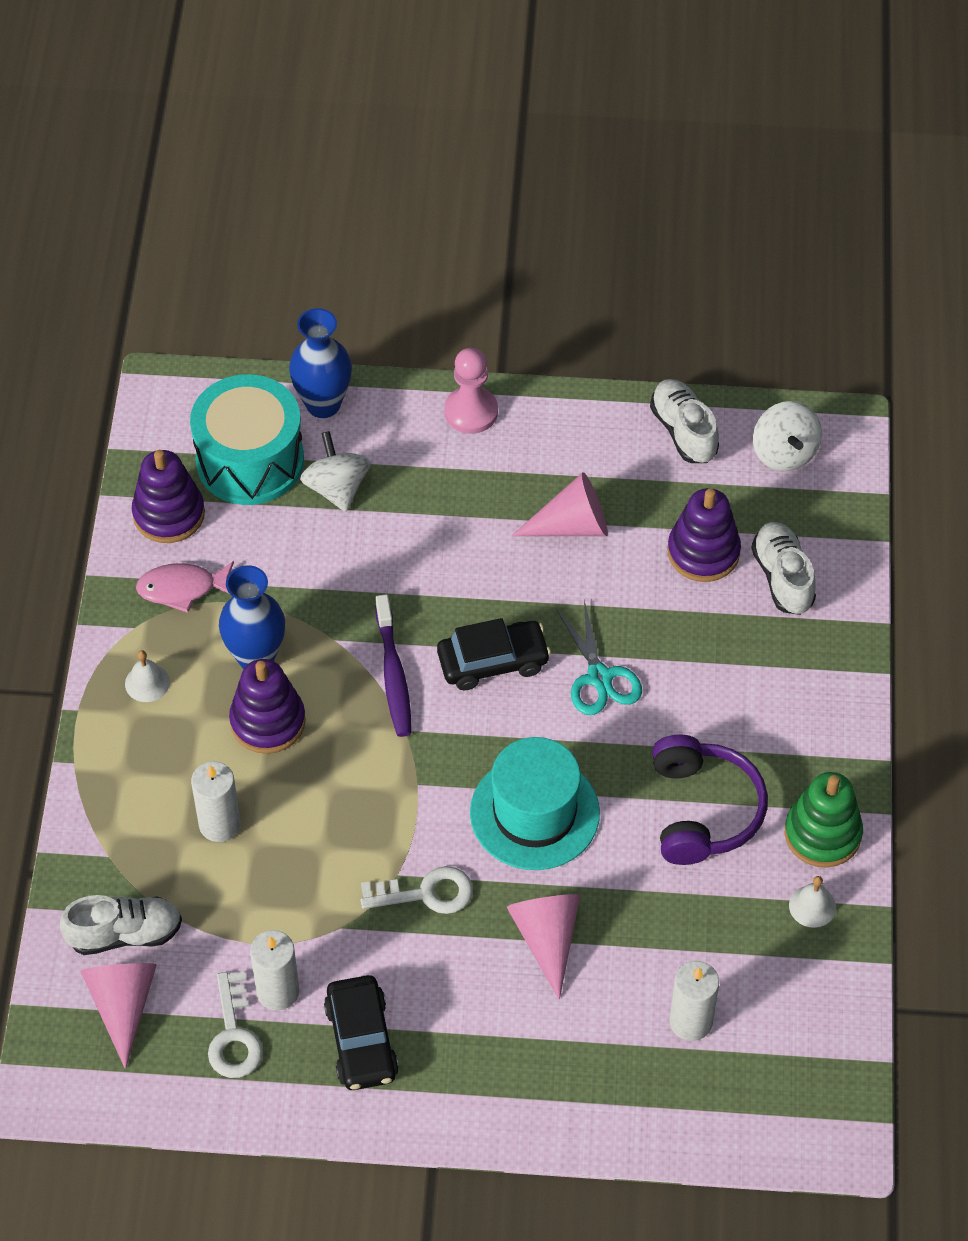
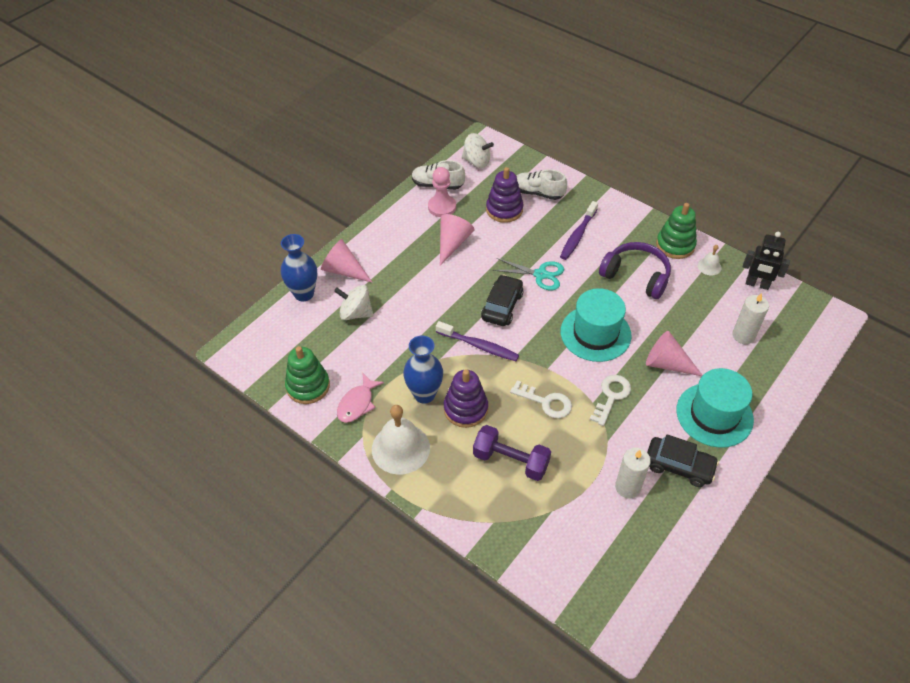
camera: 55 degrees left, 5 degrees down
(123, 1005) = (591, 564): pink cone -> pink cone (343, 270)
(125, 934) = (547, 539): white shoe -> none
(147, 682) = (400, 448): white bell -> white bell, size x2.12
(169, 514) = (308, 386): purple stacking toy -> green stacking toy
(219, 824) = (510, 461): white candle -> purple dumbbell
(234, 1035) = (642, 520): white key -> white key (546, 402)
(250, 460) = (308, 337): turquoise drum -> none
(471, 412) = (360, 245): pink pawn -> pink pawn (442, 207)
(492, 1047) = (714, 415): none -> turquoise hat
(729, 684) = (577, 235): none -> purple toothbrush
(826, 995) = (757, 284): none -> black robot

